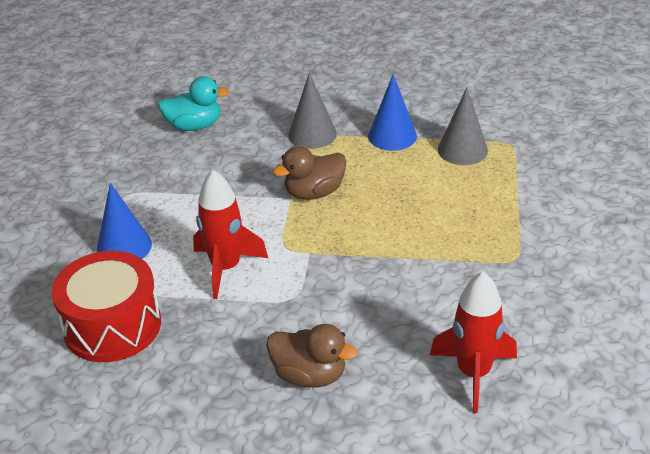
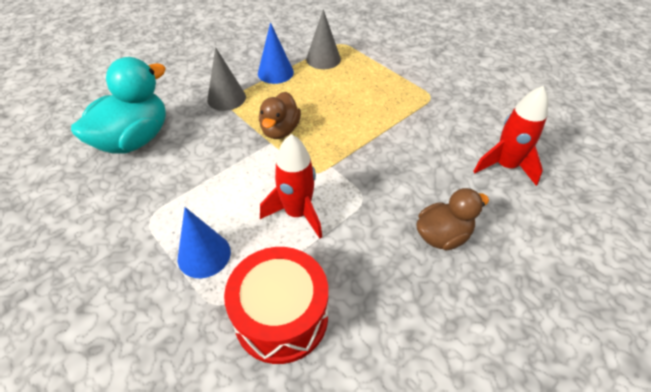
camera: 50 degrees left, 10 degrees up
(194, 126) = (134, 139): turquoise duck -> turquoise duck, size x1.66

